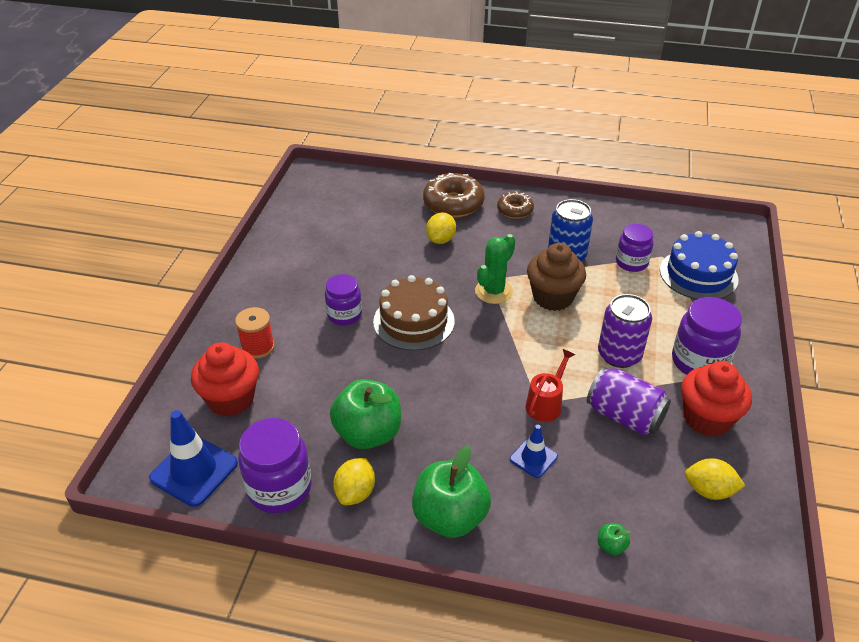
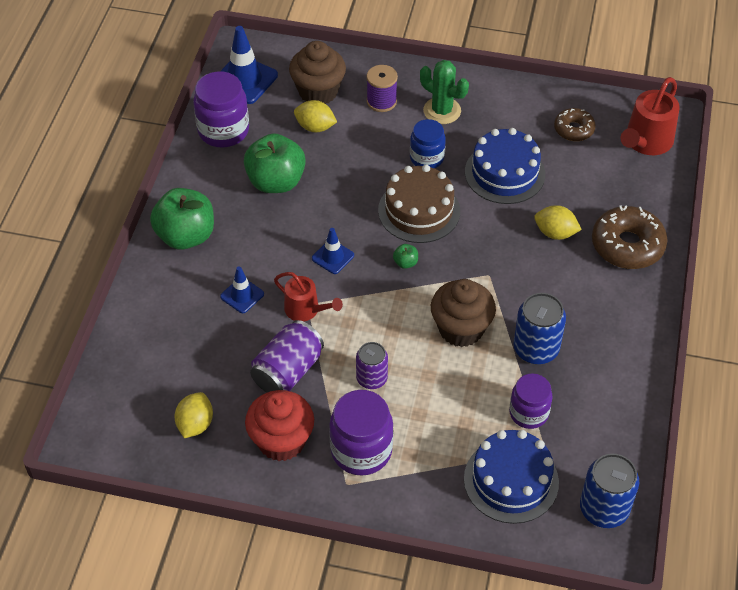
camera: 90 degrees right, 10 degrees up
(231, 399) = (318, 92): red cupcake -> brown cupcake
(258, 347) = (381, 101): red spool -> purple spool
(340, 187) = (646, 142): none -> red watering can
(344, 315) = (427, 158): purple jar -> blue jar
(355, 493) = (215, 176): yellow lemon -> yellow lemon (315, 127)
(369, 265) = (504, 173): none -> blue cake
(475, 384) = (333, 257): none -> blue traffic cone
(494, 291) = (468, 277): green cactus -> green cactus (442, 111)
(515, 210) = (622, 305): brown donut -> brown donut (574, 129)
(611, 546) = (146, 341): green apple -> green apple (405, 263)
(619, 355) = (371, 378): purple can -> purple can, size x0.66
(706, 230) = (604, 509): none -> blue can

